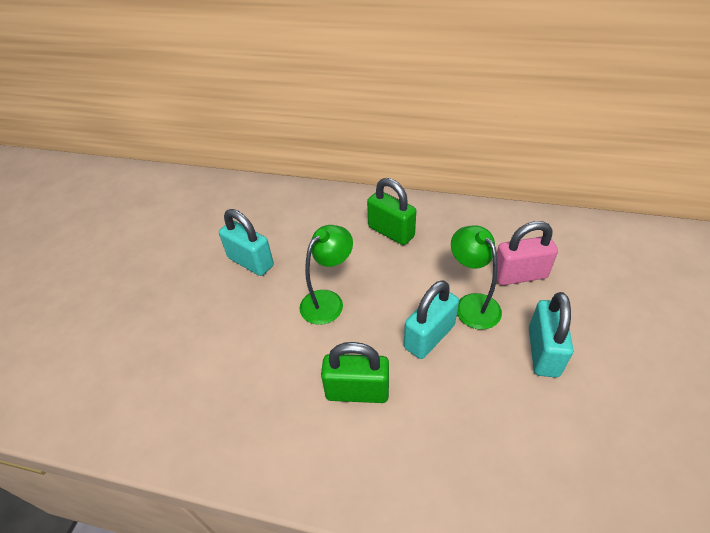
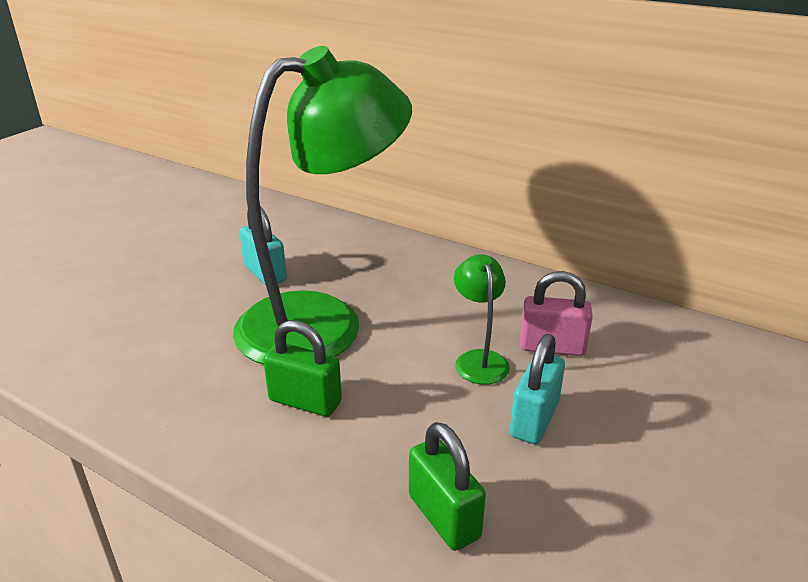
camera: 15 degrees right, 15 degrees down
(328, 301) = (323, 322): green lamp -> green lamp, size x2.48
(391, 232) = (429, 279): green padlock -> green padlock (444, 516)
(429, 336) = (412, 376): turquoise padlock -> none

